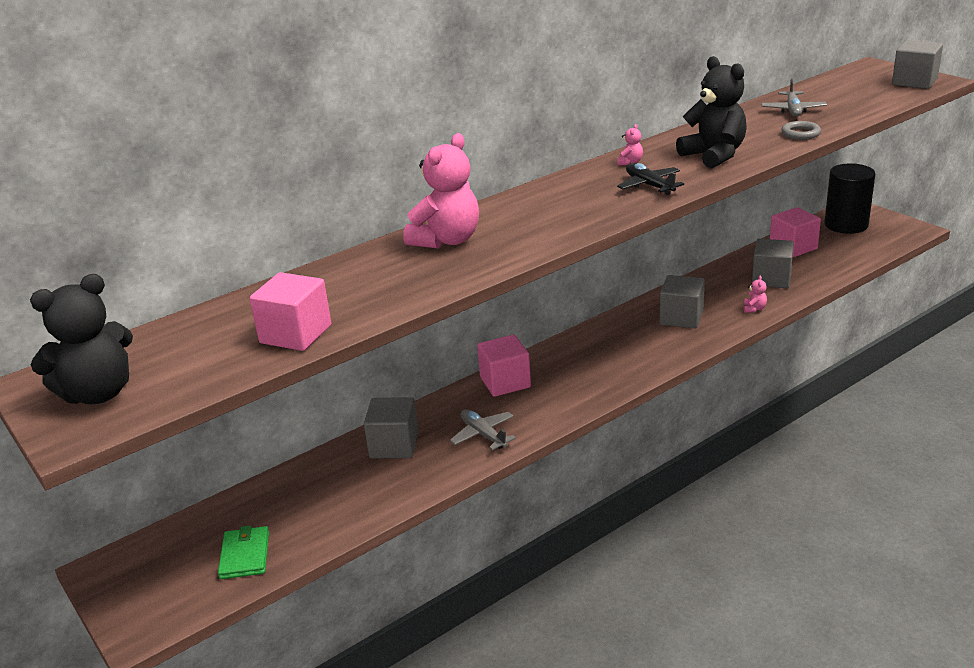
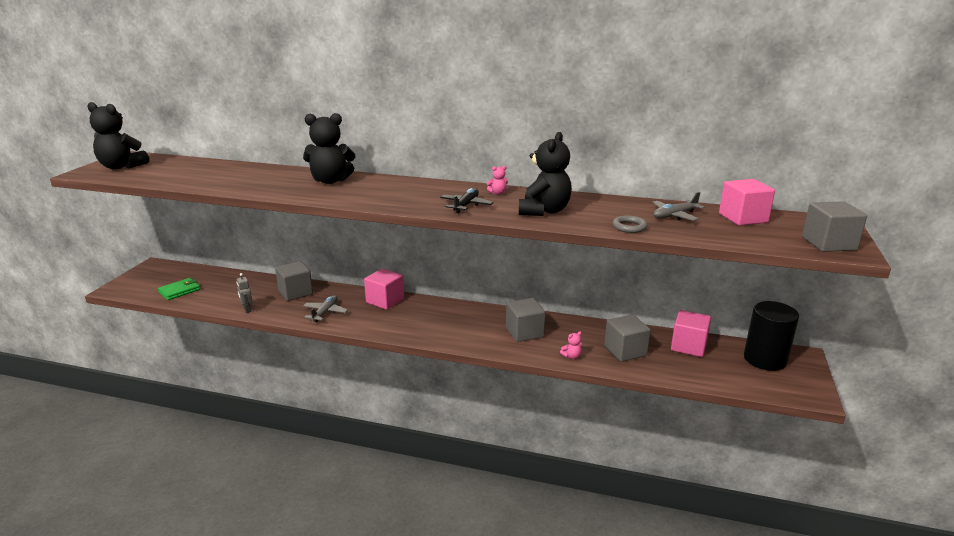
camera: 50 degrees right, 5 degrees down
(295, 334) = (196, 181): pink cube -> pink cube (743, 218)
(394, 499) = (247, 309): none -> grey robot
(447, 240) = (330, 181): pink teddy bear -> black teddy bear

